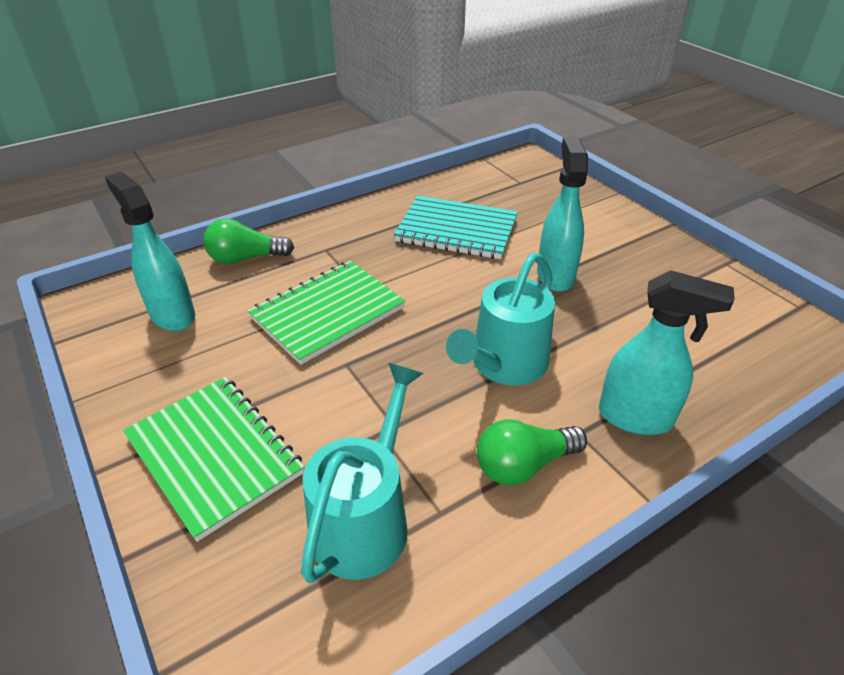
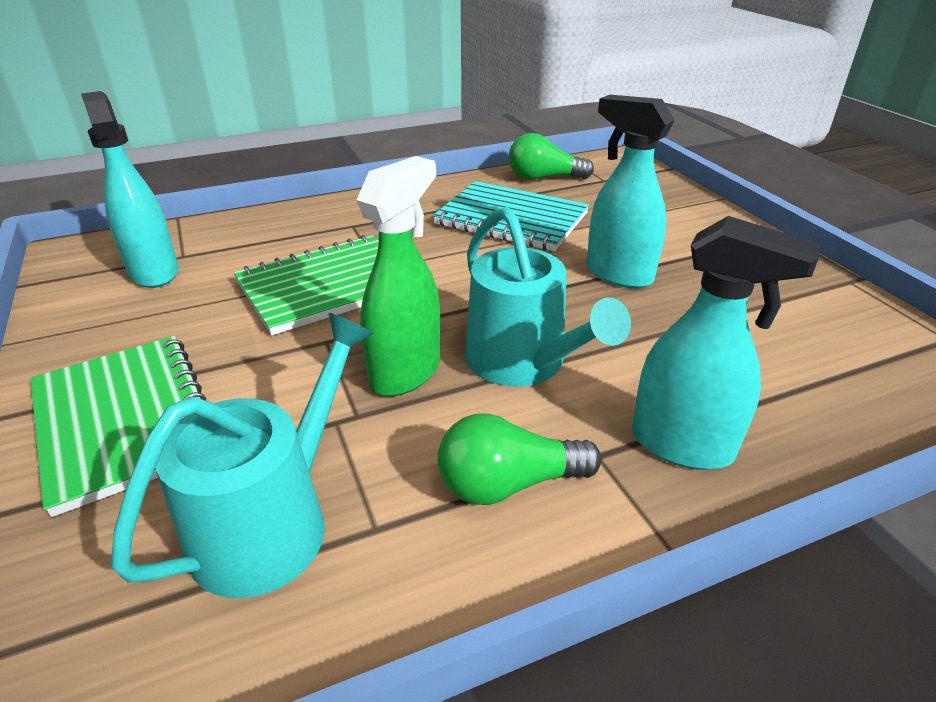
camera: 10 degrees right, 5 degrees down
(246, 258) = (260, 226): green light bulb -> green light bulb (543, 178)
(419, 384) = (406, 372): none -> green spray bottle
(504, 364) = (522, 362): turquoise watering can -> turquoise watering can turned 75 degrees counterclockwise
(555, 275) = (618, 274): turquoise spray bottle -> turquoise spray bottle turned 60 degrees counterclockwise

